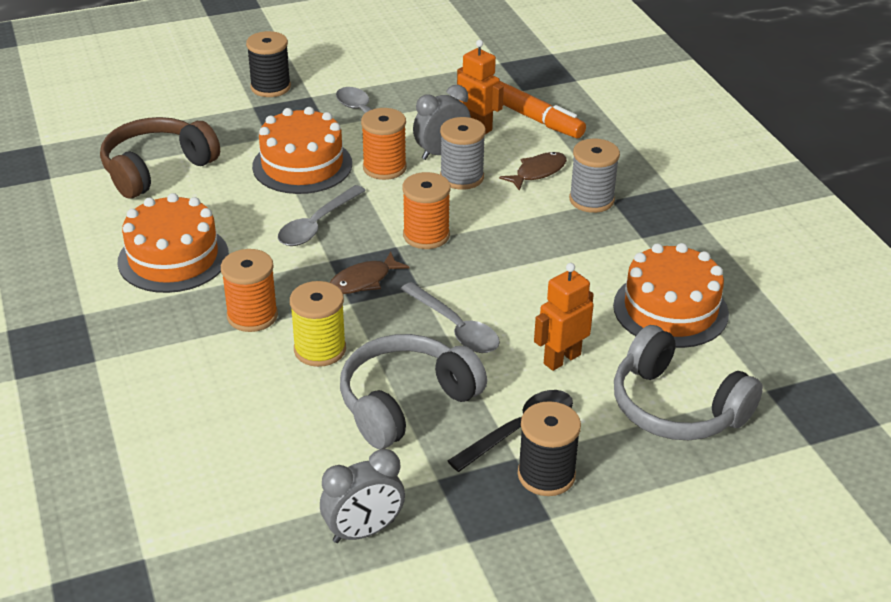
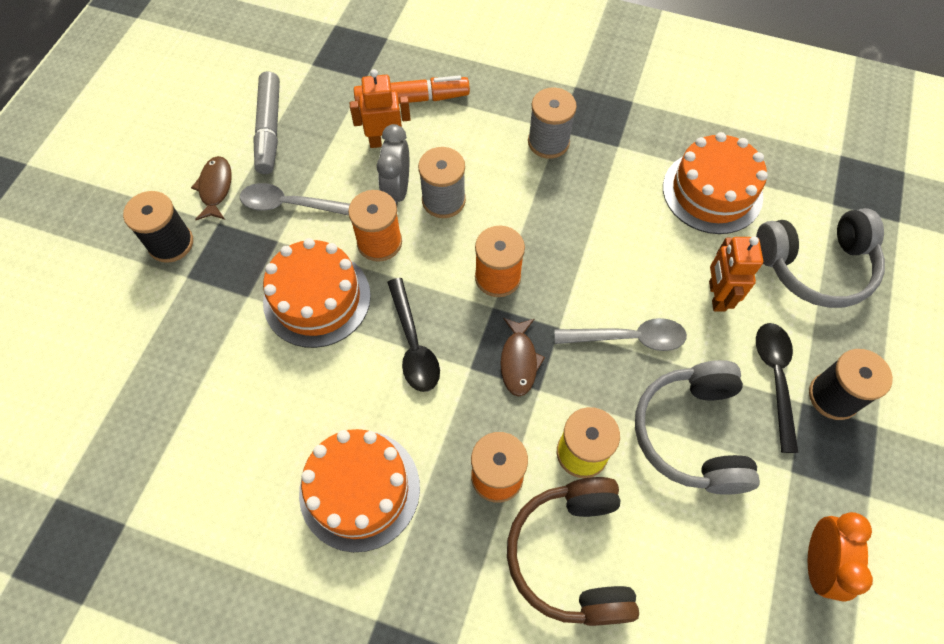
camera: 50 degrees left, 25 degrees up
(157, 169) = (207, 419): brown headphones -> brown headphones (572, 555)
(316, 225) = (413, 345): grey spoon -> black spoon
(364, 531) = (817, 563): grey clock -> orange clock
(416, 75) = (269, 129): none -> grey marker
(538, 172) = (483, 148): brown fish -> brown fish (215, 188)

